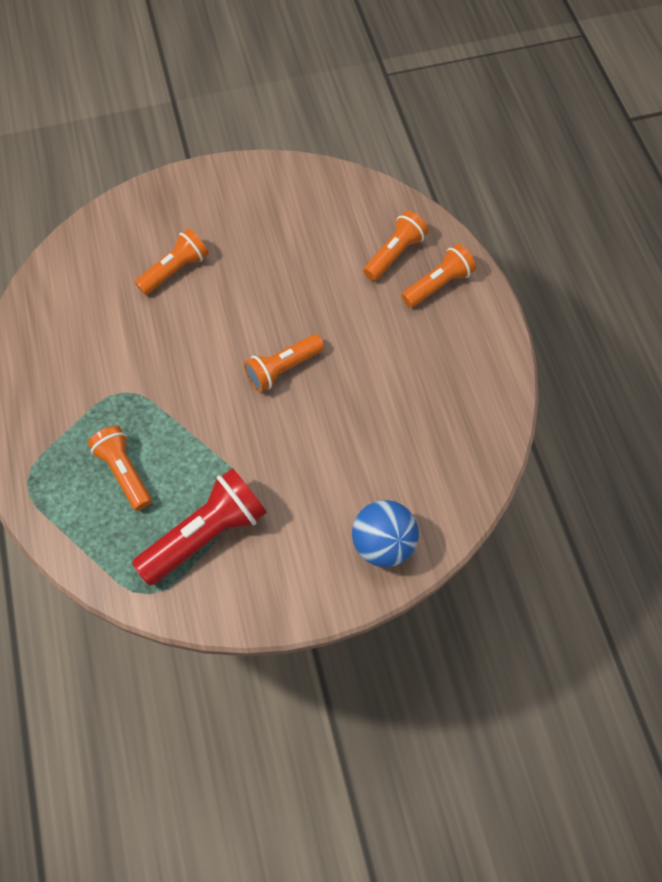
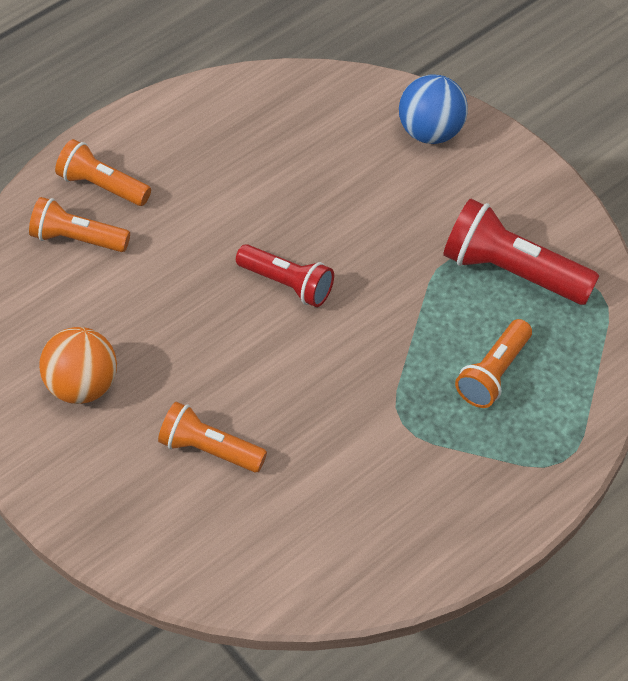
camera: 115 degrees left, 10 degrees down
(267, 218) = (82, 385): none -> orange ball
(283, 369) = (287, 284): orange flashlight -> red flashlight

